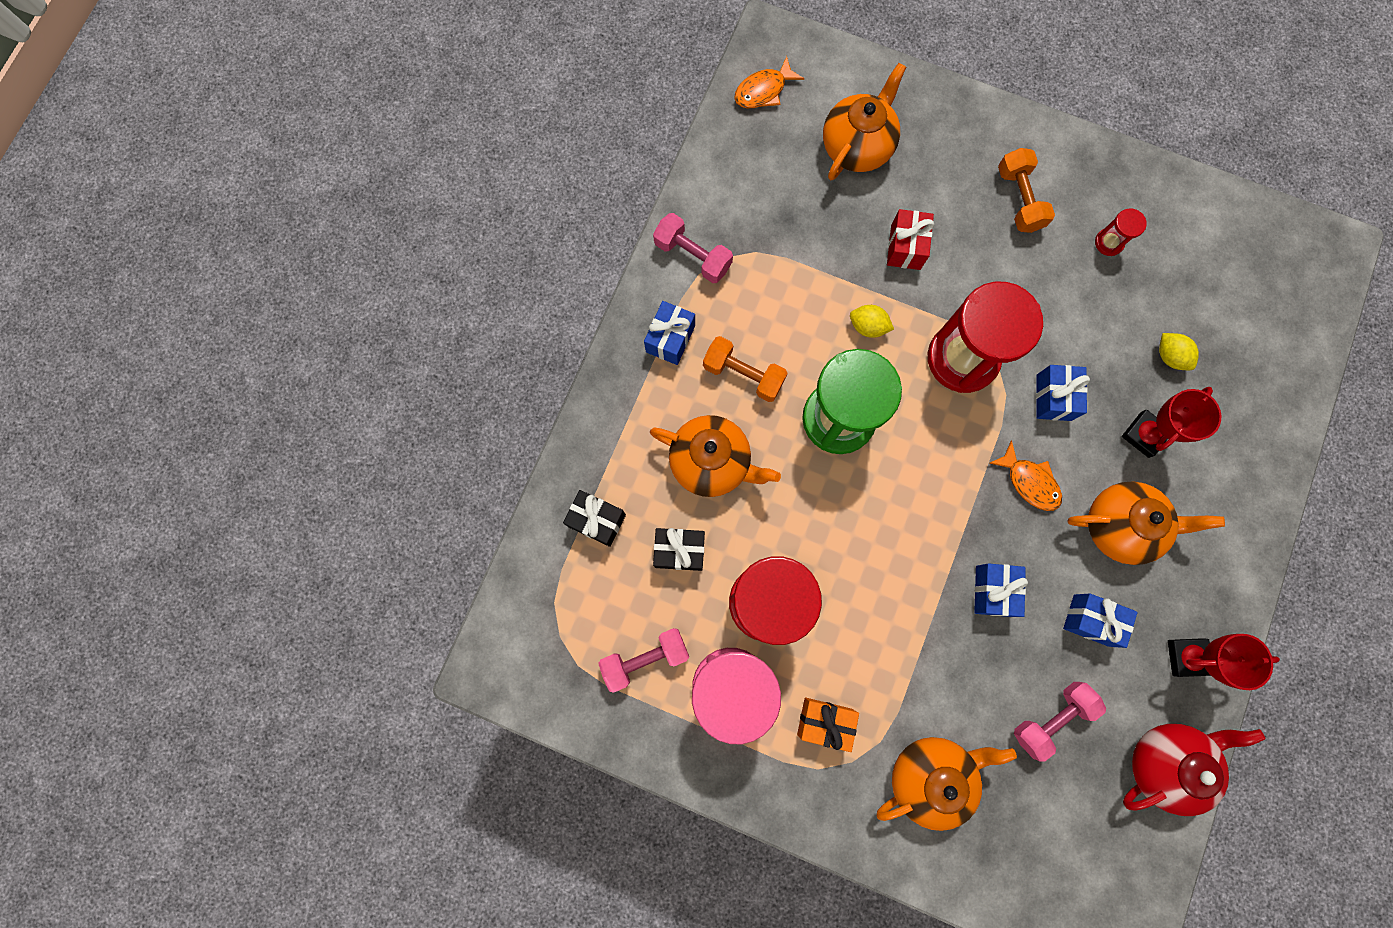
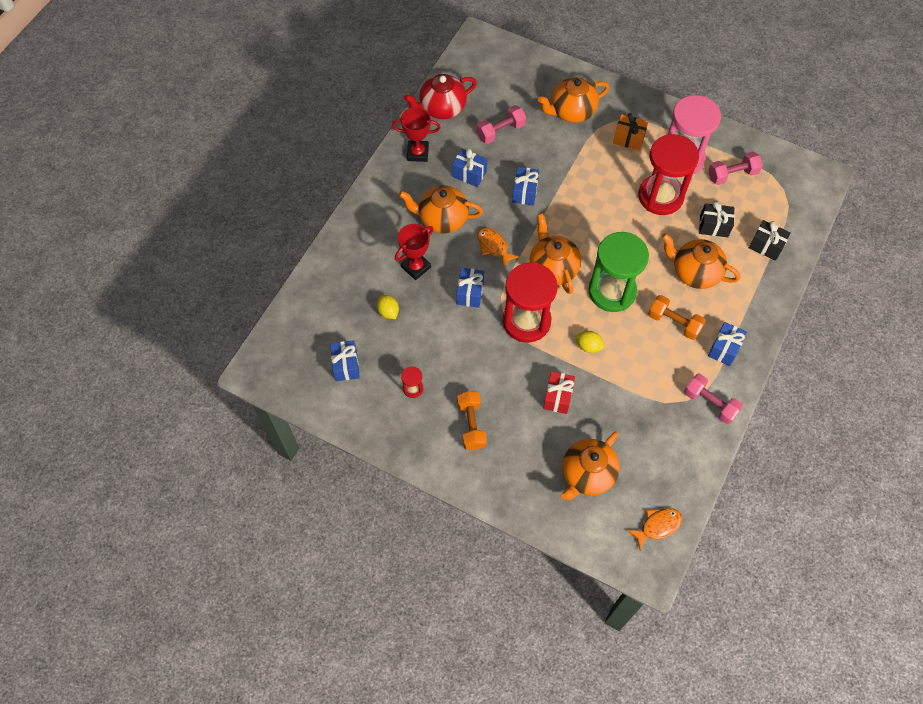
camera: 175 degrees left, 15 degrees down
(932, 451) = (553, 268): none -> orange teapot
(1210, 268) = (346, 365): none -> blue gift

